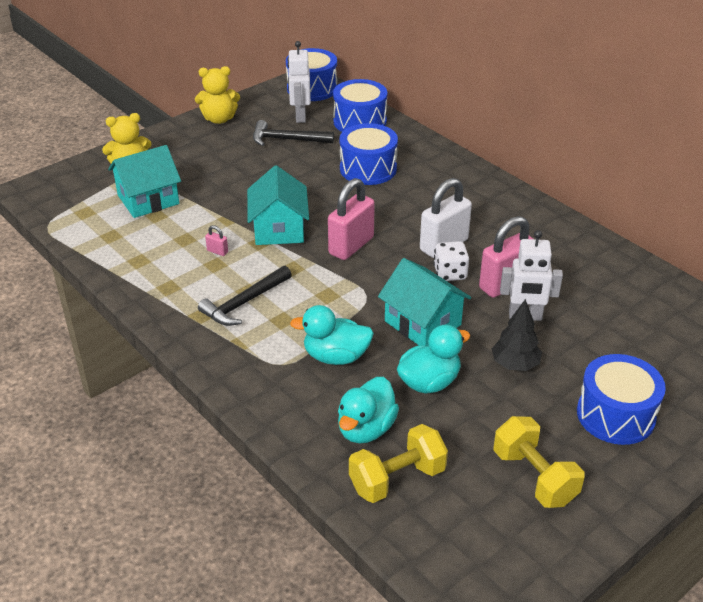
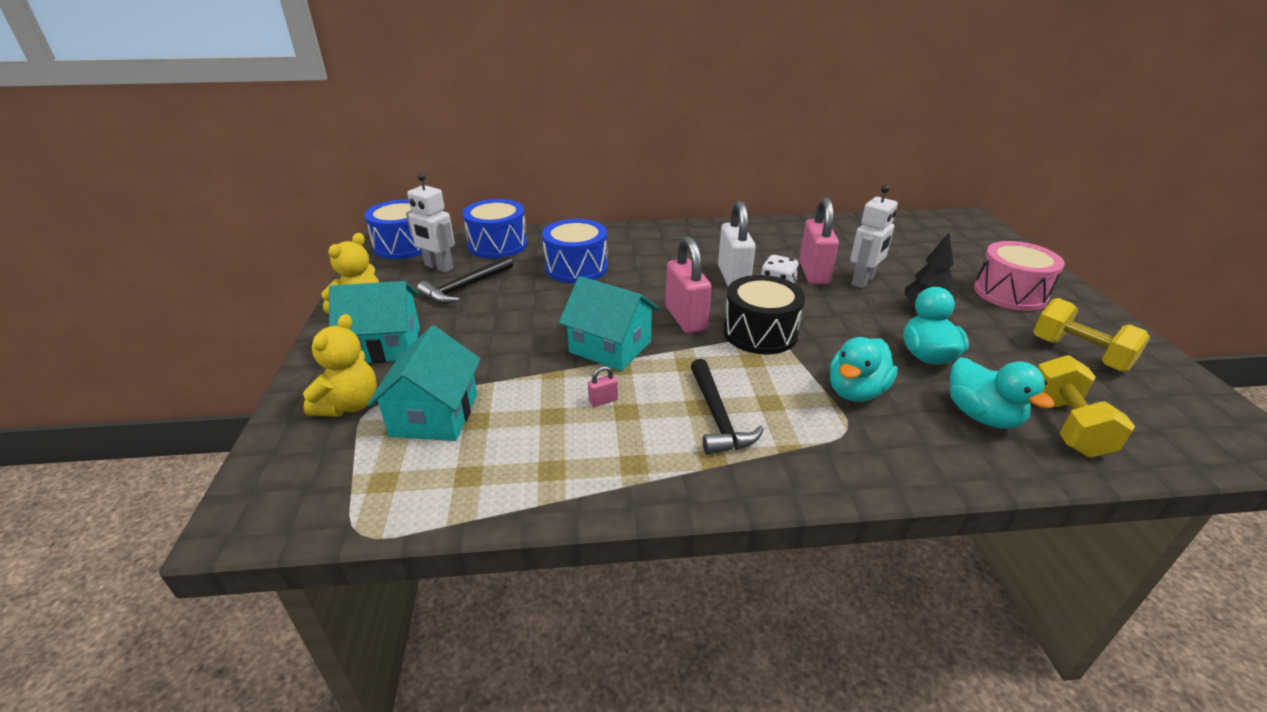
camera: 55 degrees left, 5 degrees down
(370, 287) = (760, 333): none -> black drum
(422, 323) = (837, 327): turquoise house -> turquoise house (384, 345)
(534, 477) = (1079, 354): yellow dumbbell -> yellow dumbbell turned 45 degrees clockwise
(615, 415) = (1010, 293): blue drum -> pink drum

